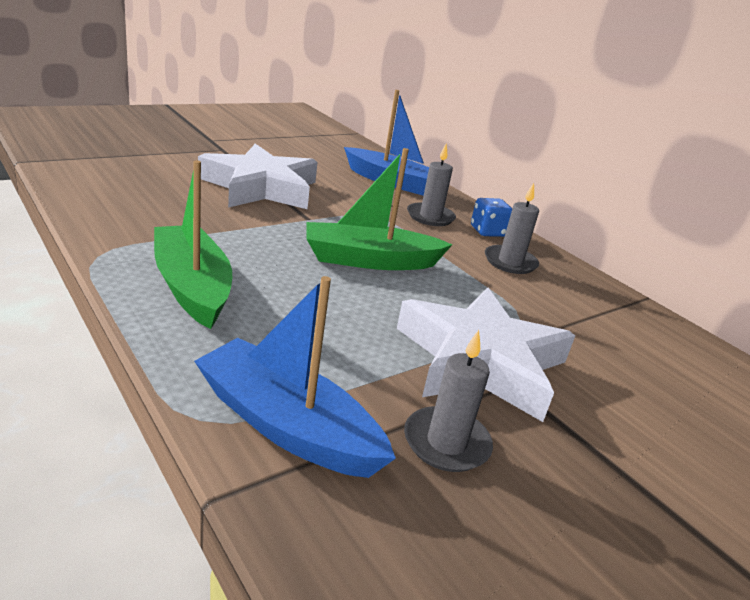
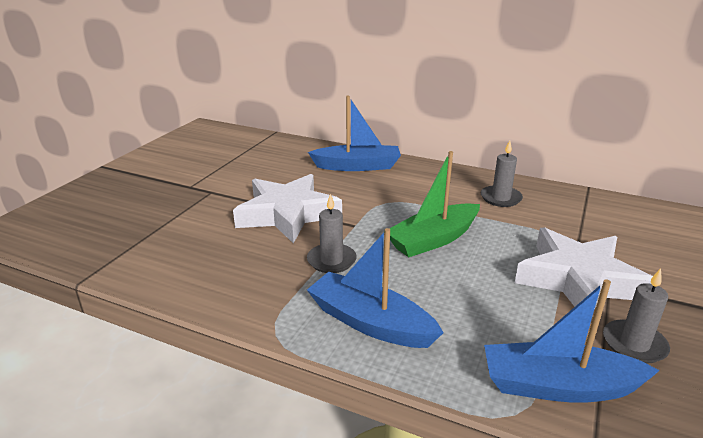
camera: 25 degrees left, 0 degrees up
(192, 287) = (370, 322): green boat -> blue boat
(430, 217) = (416, 185): grey candle -> grey candle (331, 260)
(487, 232) = (460, 180): blue dice -> none

